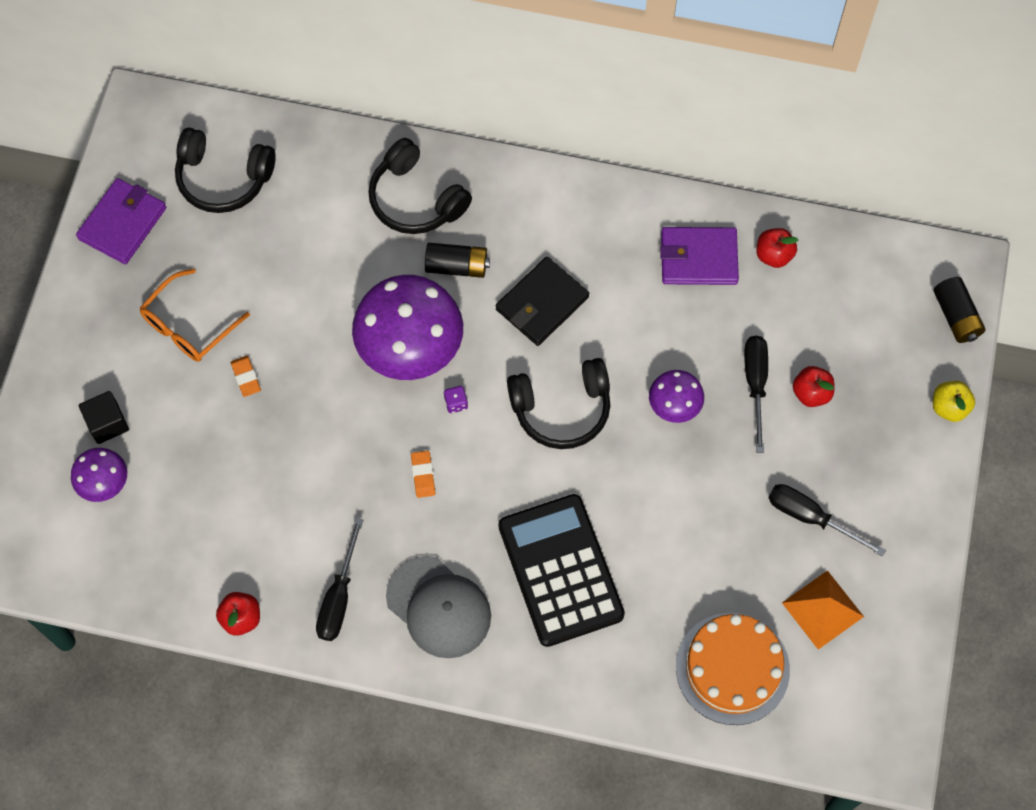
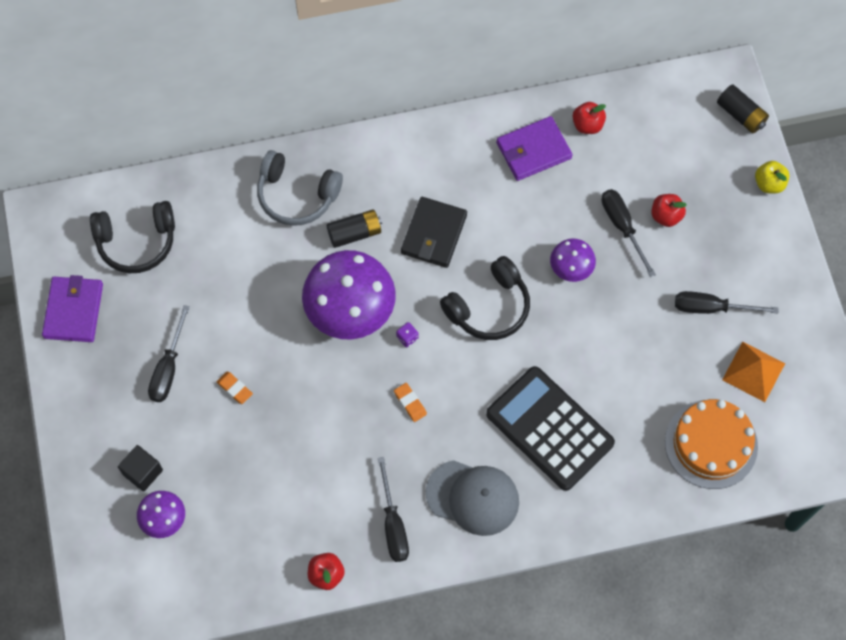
camera: 25 degrees left, 0 degrees up
(188, 326) = (168, 368): orange glasses -> black screwdriver
(415, 199) = (297, 195): black headphones -> grey headphones

